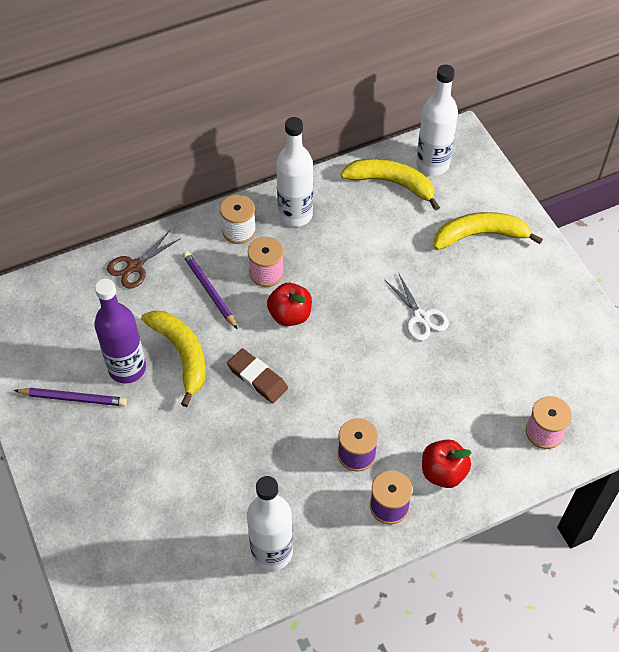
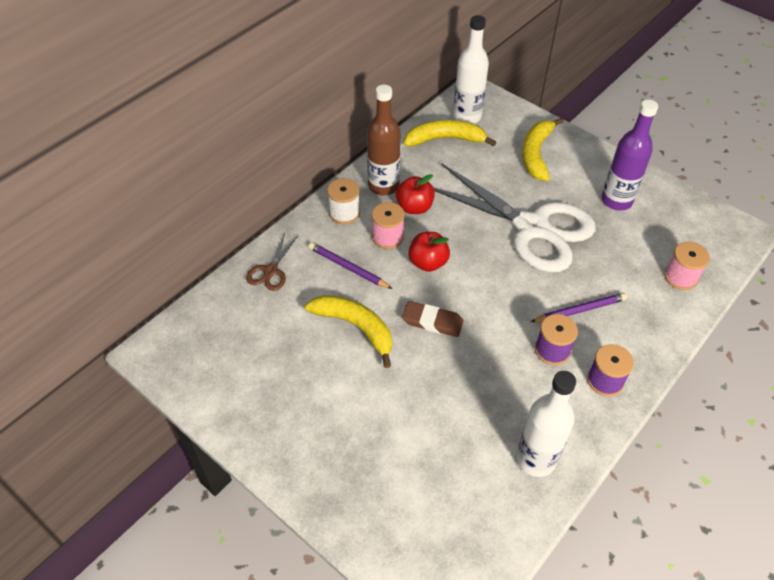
camera: 25 degrees left, 5 degrees down
(73, 398) = (279, 401): purple pencil -> purple pencil (580, 310)
(127, 368) = (314, 357): purple bottle -> purple bottle (616, 200)
(295, 215) = (383, 186): white bottle -> brown bottle
(420, 317) = (532, 227): white scissors -> white scissors, size x2.45
(443, 472) = (628, 337): red apple -> red apple (414, 207)
(480, 235) = (536, 154): yellow banana -> yellow banana turned 45 degrees counterclockwise

